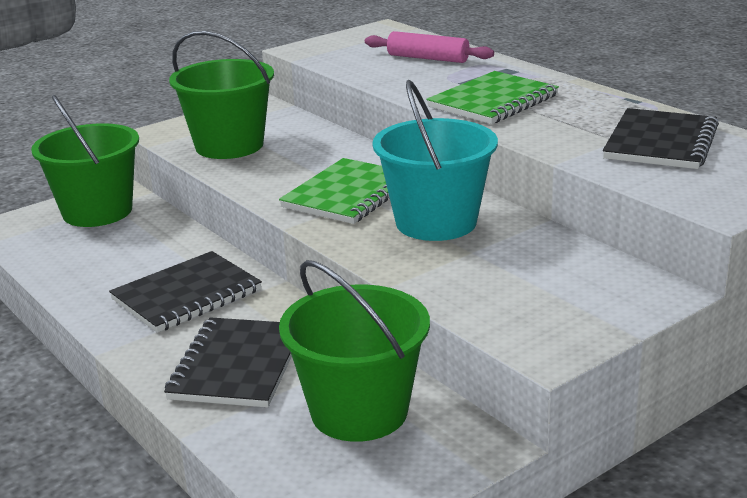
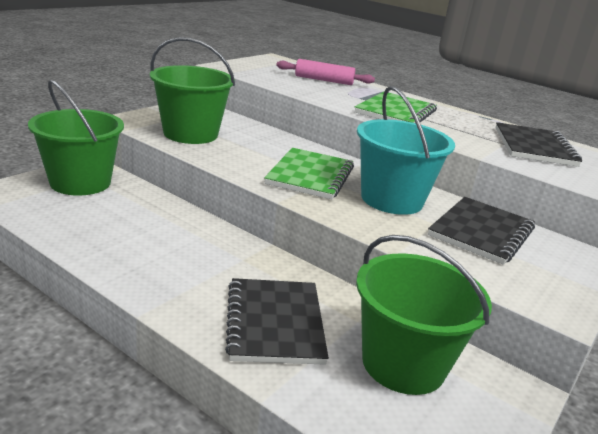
camera: 20 degrees left, 0 degrees up
(187, 295) = (195, 257): black notebook -> black notebook (481, 232)

